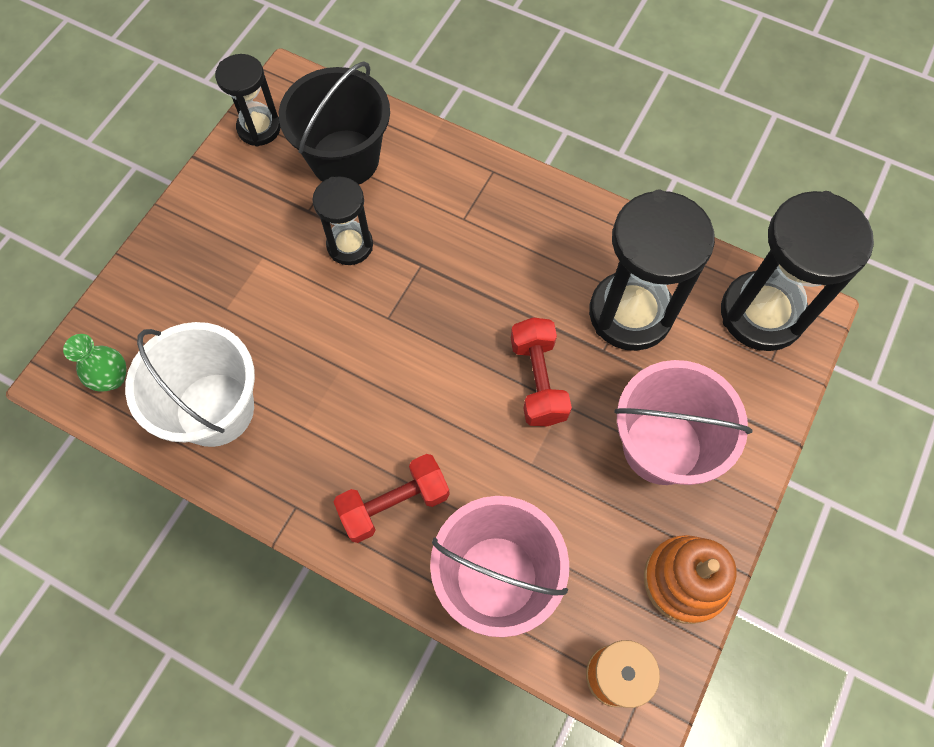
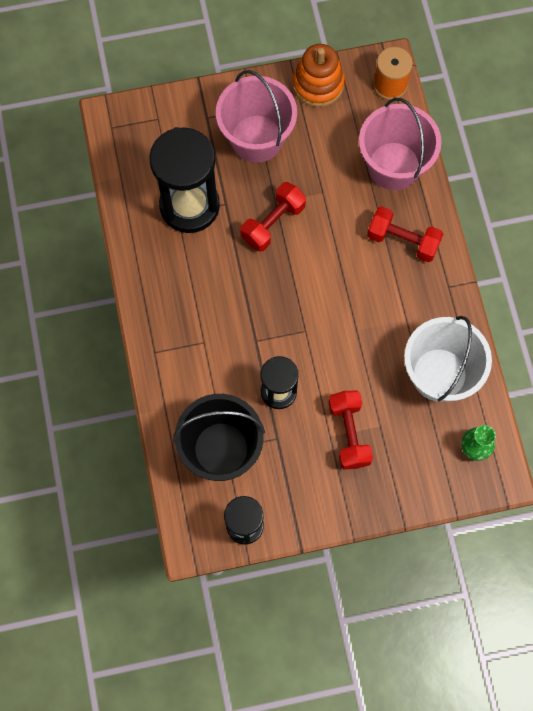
camera: 130 degrees left, 5 degrees up
(247, 275) = (349, 433): none -> red dumbbell
(761, 313) = (131, 140): black hourglass -> none

